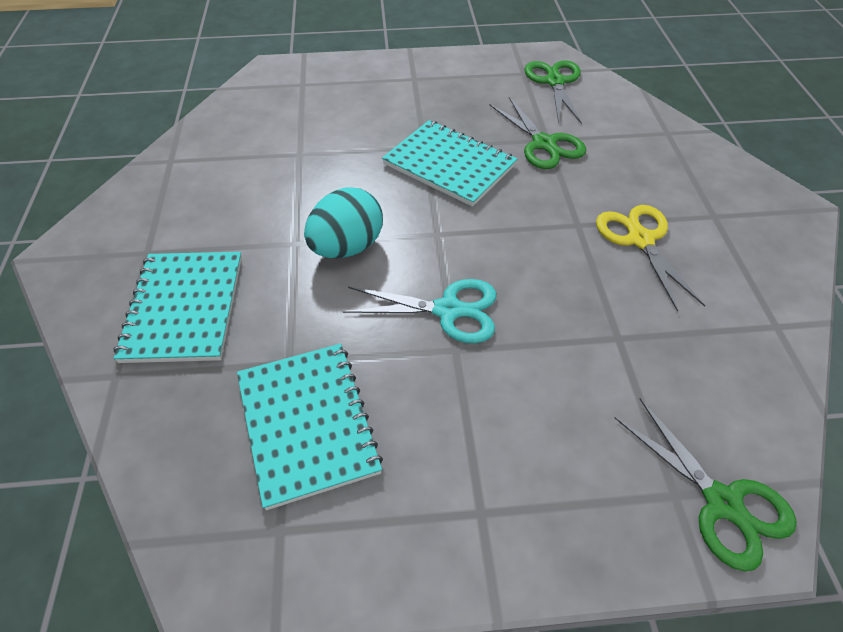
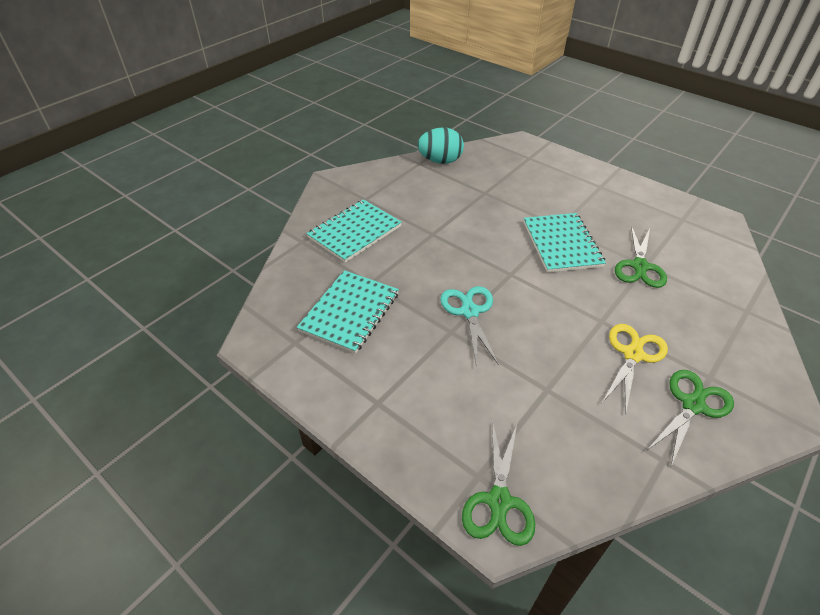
camera: 45 degrees right, 5 degrees down
(347, 247) = (455, 251): turquoise egg -> turquoise egg (440, 161)
(448, 310) = (469, 312): turquoise scissors -> turquoise scissors turned 150 degrees counterclockwise
(554, 82) = (699, 236): green scissors -> green scissors (692, 405)

